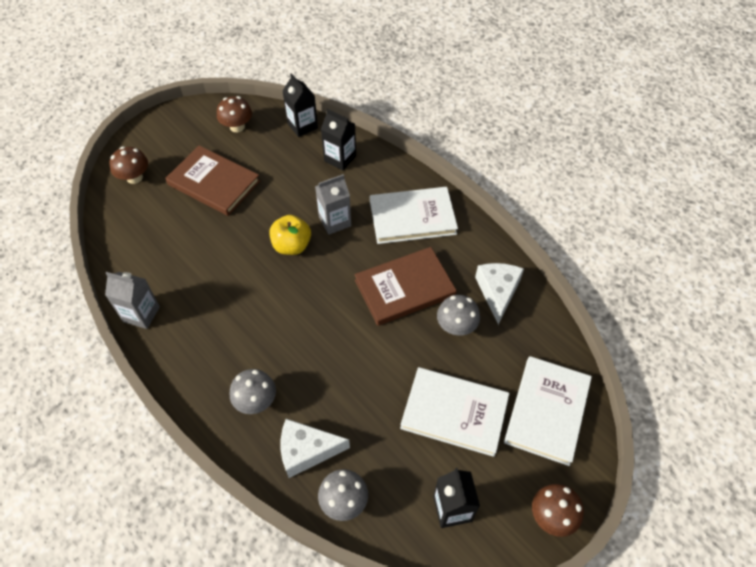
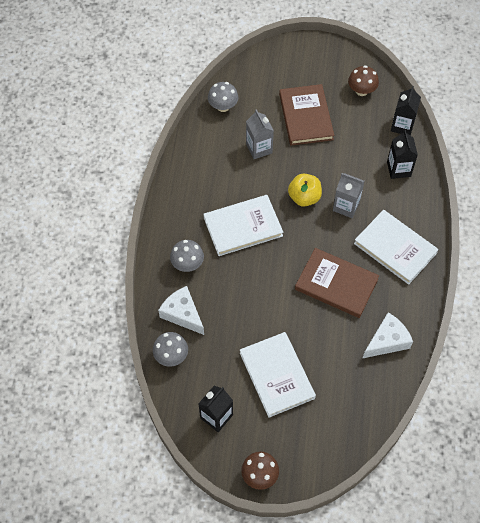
camera: 50 degrees right, 5 degrees up
(134, 177) = (266, 73): brown mushroom -> none
(141, 314) = (184, 161): grey carton -> grey carton (259, 148)
(456, 326) = (337, 334): grey mushroom -> grey mushroom (223, 106)
(547, 411) = (326, 428): white book -> white book (243, 227)

